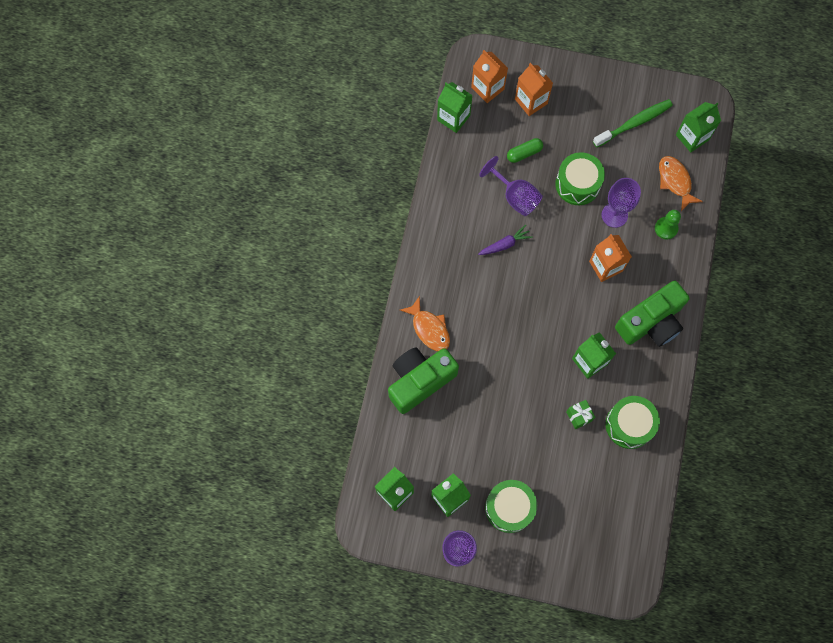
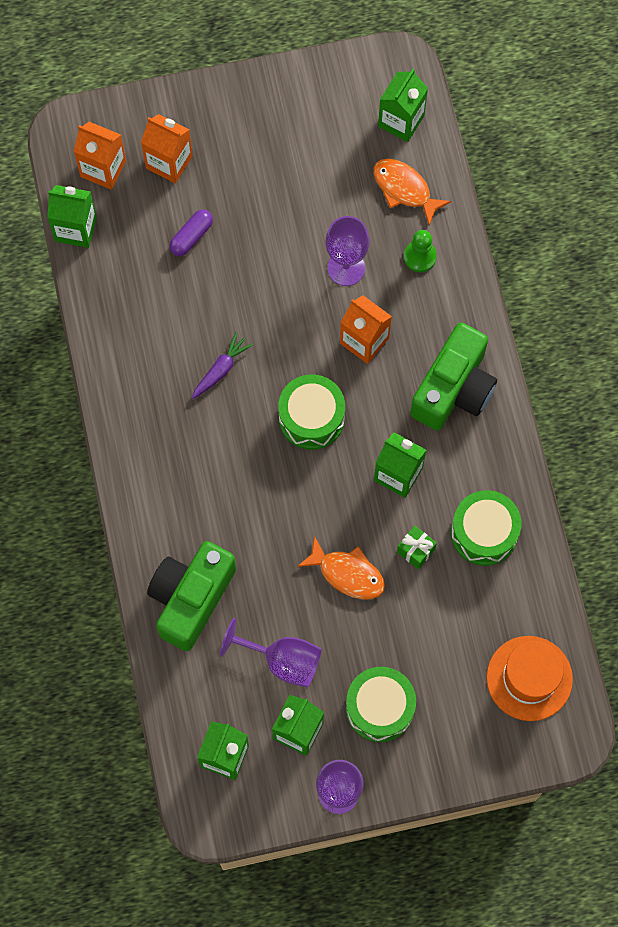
camera: 25 degrees left, 0 degrees up
(429, 328) = (172, 524): orange fish -> orange fish (347, 573)
(515, 196) = (205, 300): purple goblet -> purple goblet (282, 660)
(524, 153) = (191, 236): green capsule -> purple capsule
(577, 184) = (280, 248): green drum -> green drum (311, 418)
(617, 534) = (529, 678): none -> orange hat
(634, 123) = (318, 134): green toothbrush -> none

